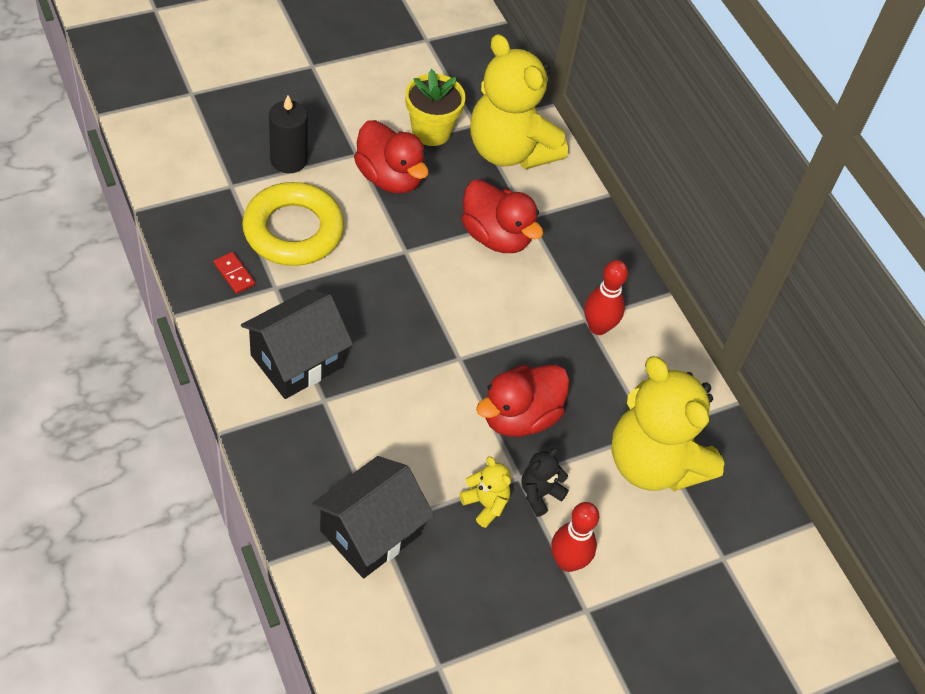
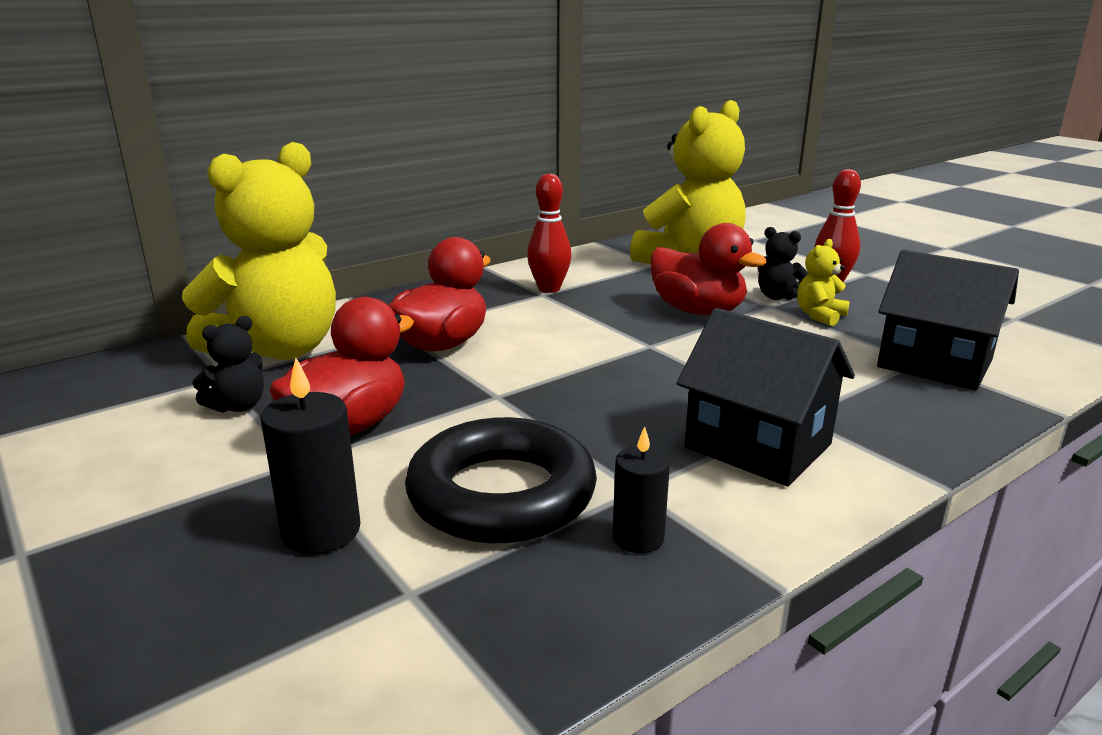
camera: 95 degrees left, 30 degrees down
(234, 274) = (638, 538): red domino -> black candle
(293, 230) = (501, 494): yellow ring -> black ring
(431, 131) = (238, 406): yellow flower pot -> black teddy bear

